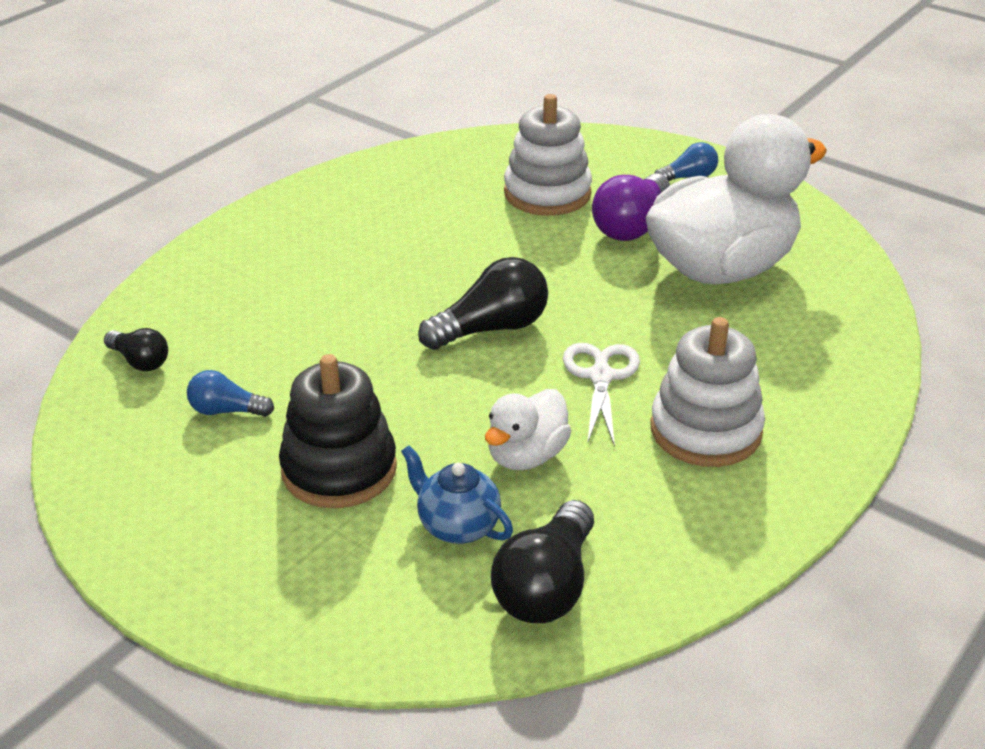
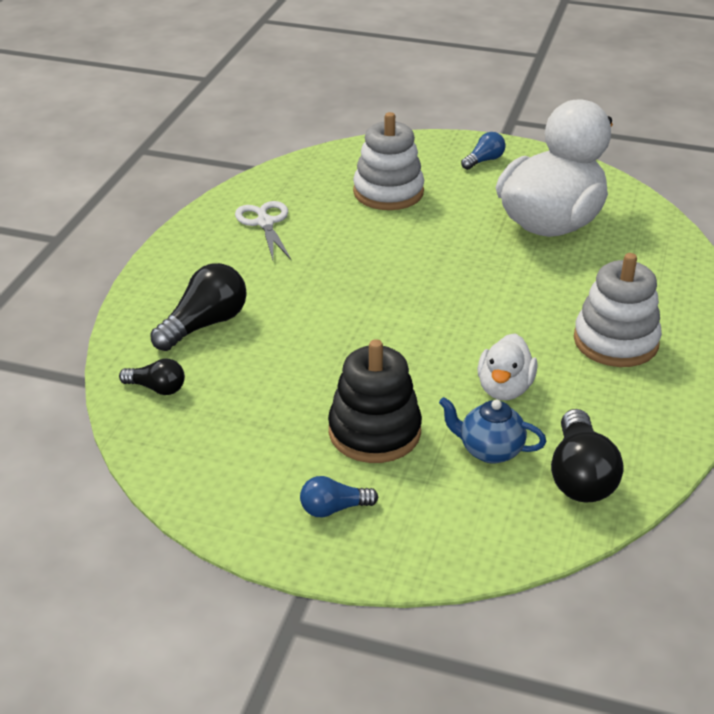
camera: 20 degrees left, 0 degrees up
(226, 411) = (256, 410): blue light bulb -> blue light bulb (333, 509)
(491, 328) = (416, 302): black light bulb -> black light bulb (205, 324)
(601, 376) = (518, 320): white scissors -> white scissors (265, 223)
(631, 226) = (467, 205): purple light bulb -> none

